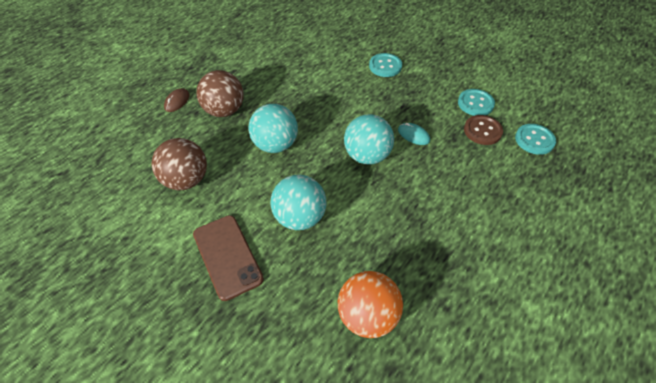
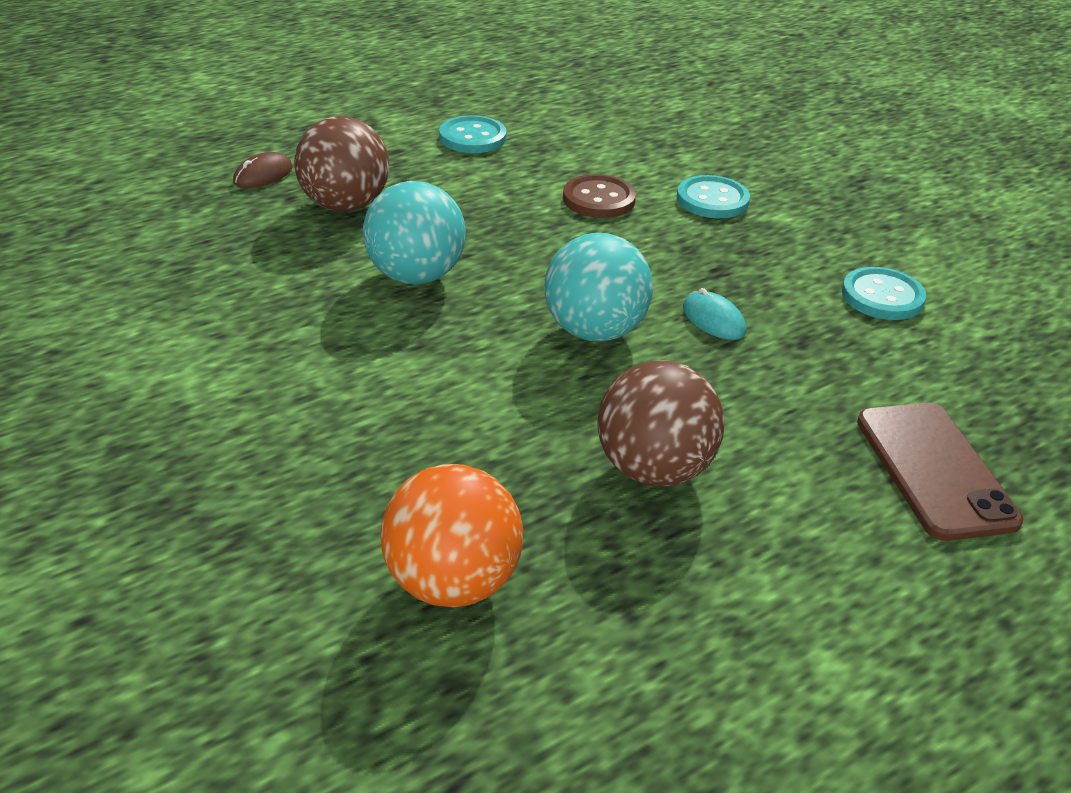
camera: 15 degrees right, 15 degrees down
(186, 180) = (213, 292): brown ball -> brown ball (653, 470)
(227, 256) = (225, 422): brown phone -> brown phone (935, 470)
(299, 217) = (400, 396): turquoise ball -> none
(482, 131) = (874, 344): brown button -> brown button (599, 199)
(534, 140) = (989, 384): turquoise button -> turquoise button (472, 137)

